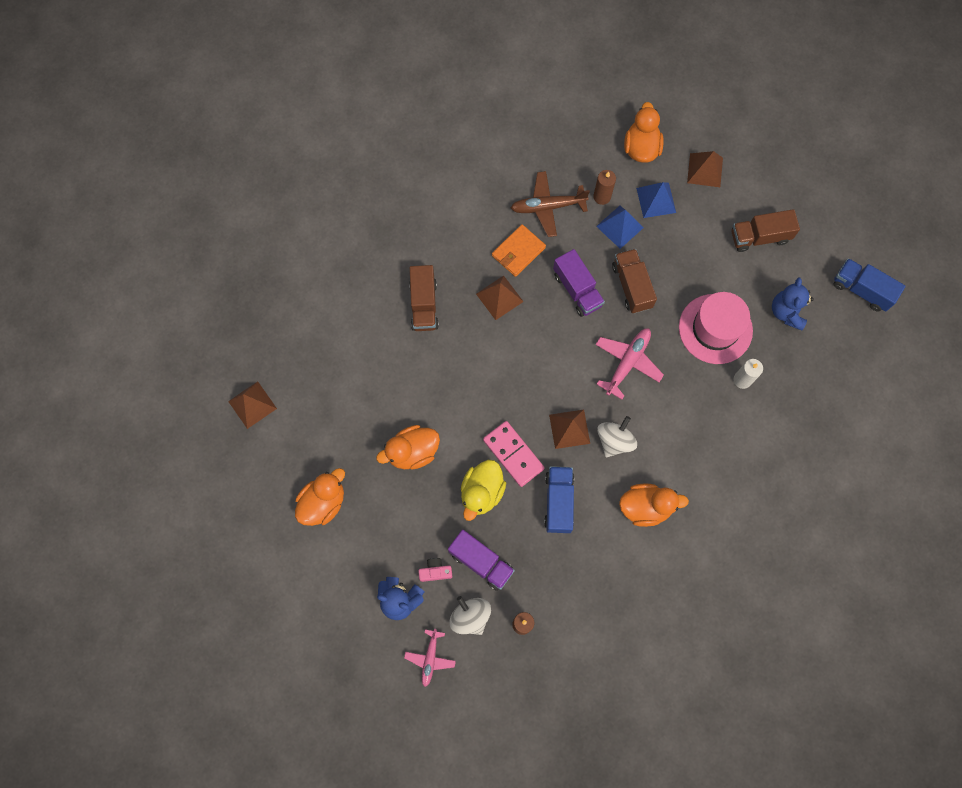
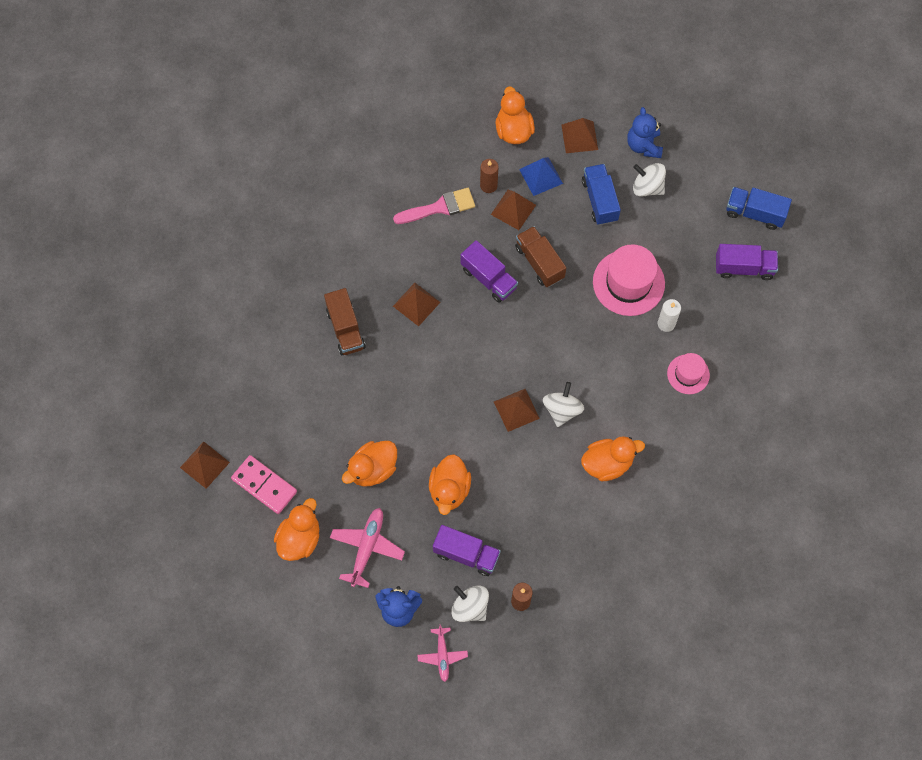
camera: 15 degrees left, 5 degrees down
(435, 571) = (425, 574): pink camera -> none
(482, 492) = (449, 490): yellow duck -> orange duck
(513, 454) = (469, 447): pink domino -> pink domino (264, 485)
(518, 252) = (422, 256): orange wallet -> none
(548, 207) = (439, 207): brown plane -> pink brush
(558, 502) = (524, 480): blue truck -> blue truck (599, 200)
(620, 226) = (513, 209): blue pyramid -> brown pyramid
(627, 363) = (554, 335): pink plane -> pink plane (367, 548)
(751, 437) = (688, 374): none -> pink hat
(759, 237) = (647, 187): brown truck -> white spinning top
(787, 312) = (691, 251): blue teddy bear -> blue teddy bear (644, 145)
(836, 343) = (744, 268): none -> purple truck

